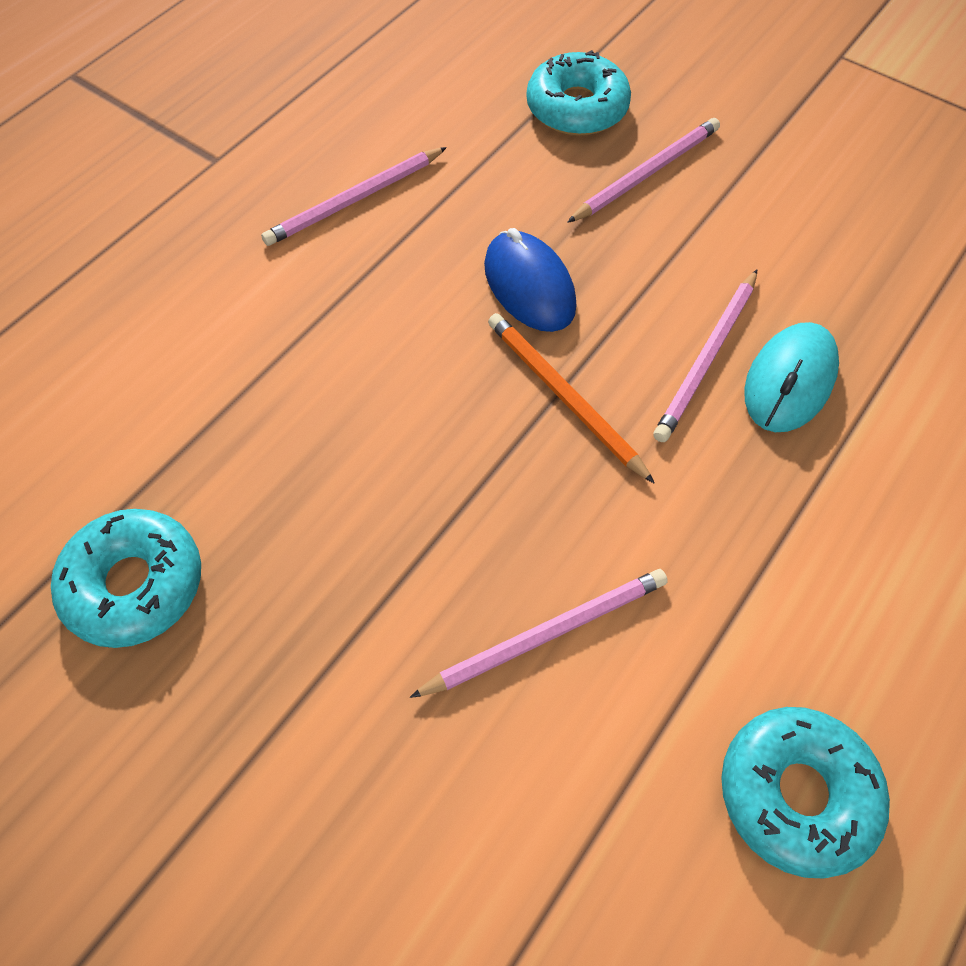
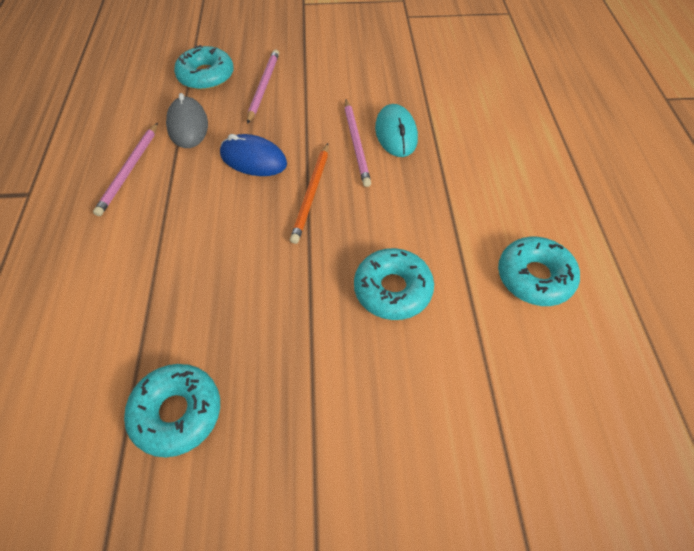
camera: 40 degrees left, 5 degrees down
(484, 176) = (188, 126): none -> grey mouse
(546, 633) = (392, 290): pink pencil -> turquoise donut
(564, 396) = (311, 194): orange pencil -> orange pencil turned 90 degrees counterclockwise

